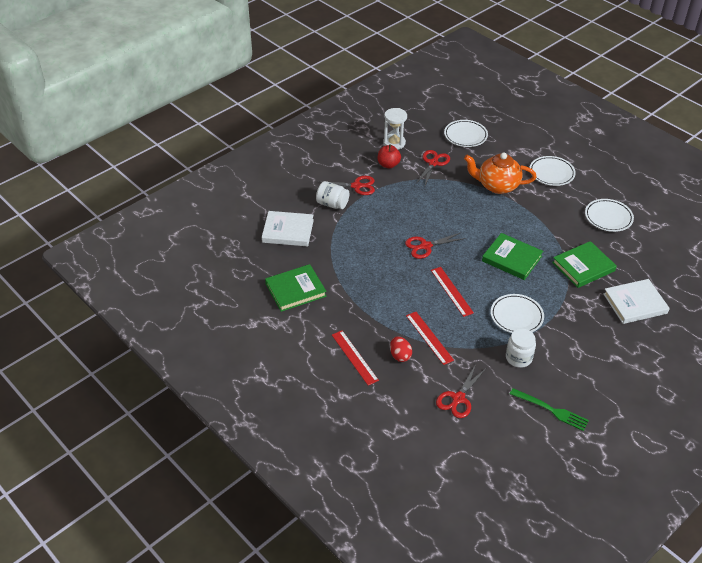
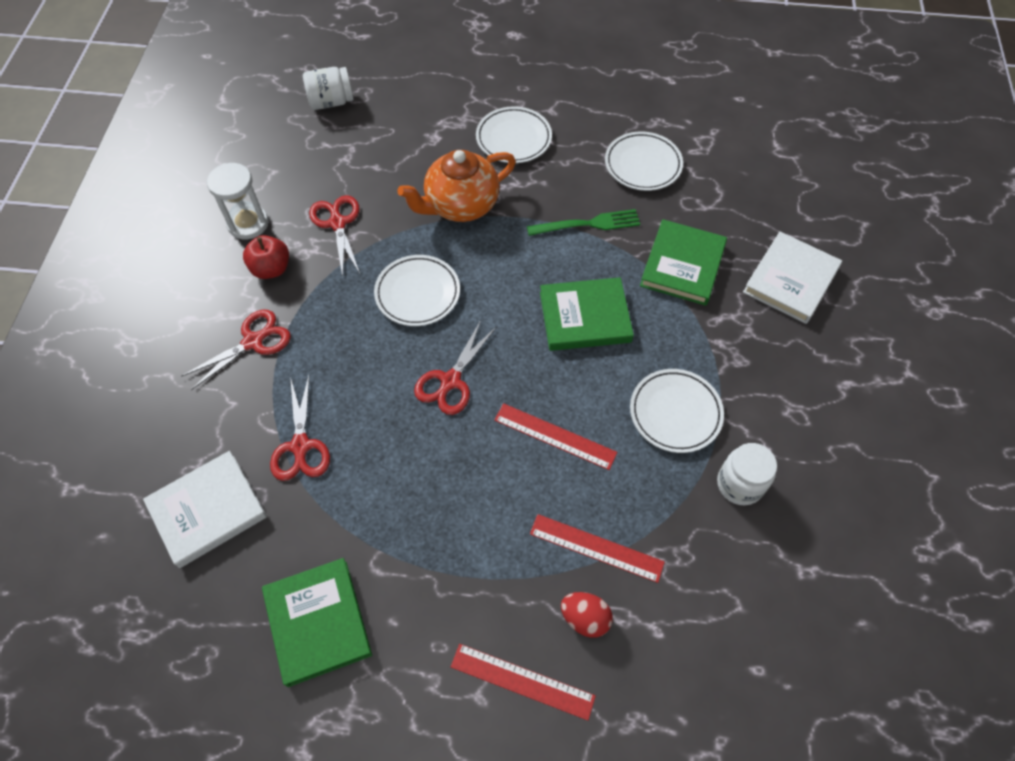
camera: 40 degrees left, 15 degrees up
(295, 290) = (317, 622): green book -> green book turned 45 degrees counterclockwise
(332, 204) = (241, 403): white jar -> white jar (331, 102)
(458, 399) = (729, 629): red scissors -> red scissors (300, 447)
(465, 136) = (345, 147): white plate -> white plate (417, 293)
(551, 410) = (855, 540): green fork -> green fork (588, 224)

